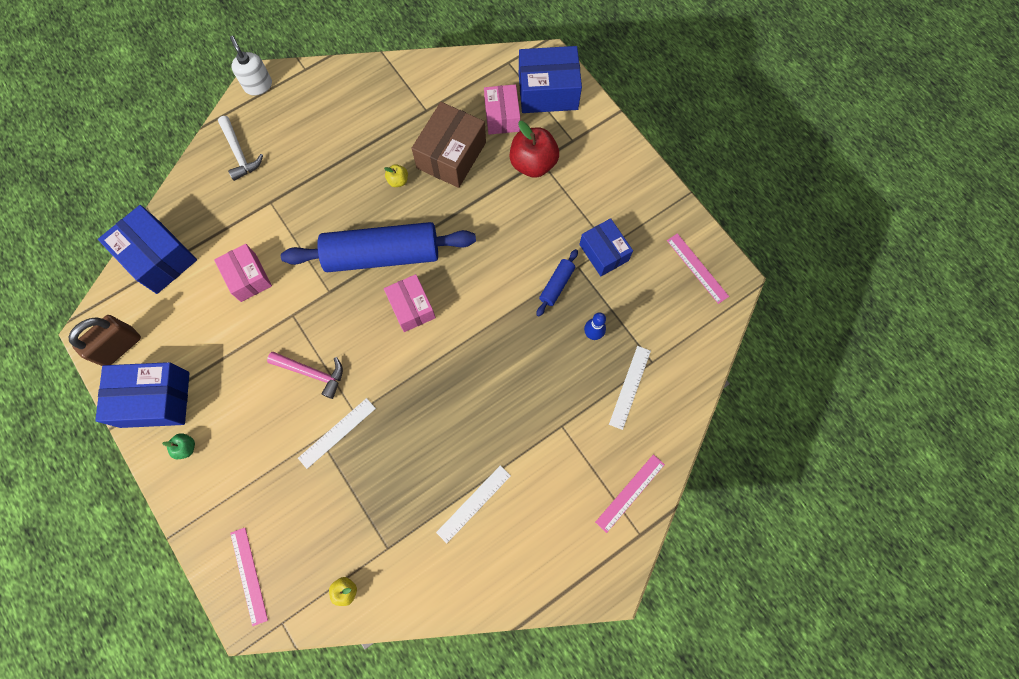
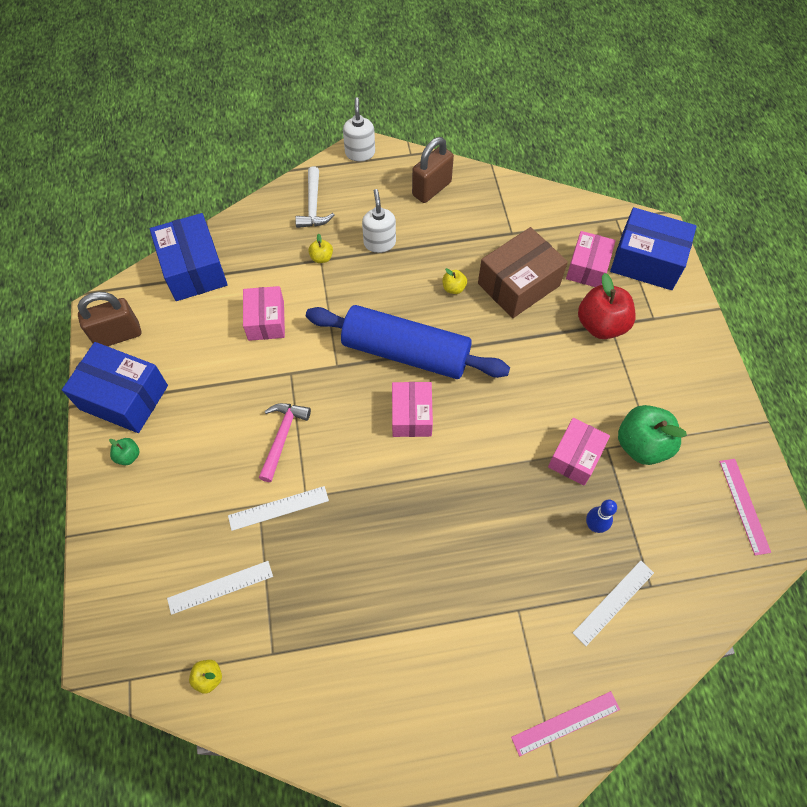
camera: 25 degrees right, 10 degrees down
(249, 575) = (122, 613): pink ruler -> none
(270, 199) = (321, 258): none -> yellow apple
(312, 373) = (282, 437): pink hammer -> pink hammer turned 120 degrees counterclockwise
(315, 165) = (379, 243): none -> white soap dispenser
(338, 95) = (431, 189): none -> brown padlock
(474, 503) = (385, 649): white ruler -> white ruler (220, 587)
(556, 285) = (575, 457): blue rolling pin -> pink box
(603, 252) = (642, 445): blue box -> green apple

